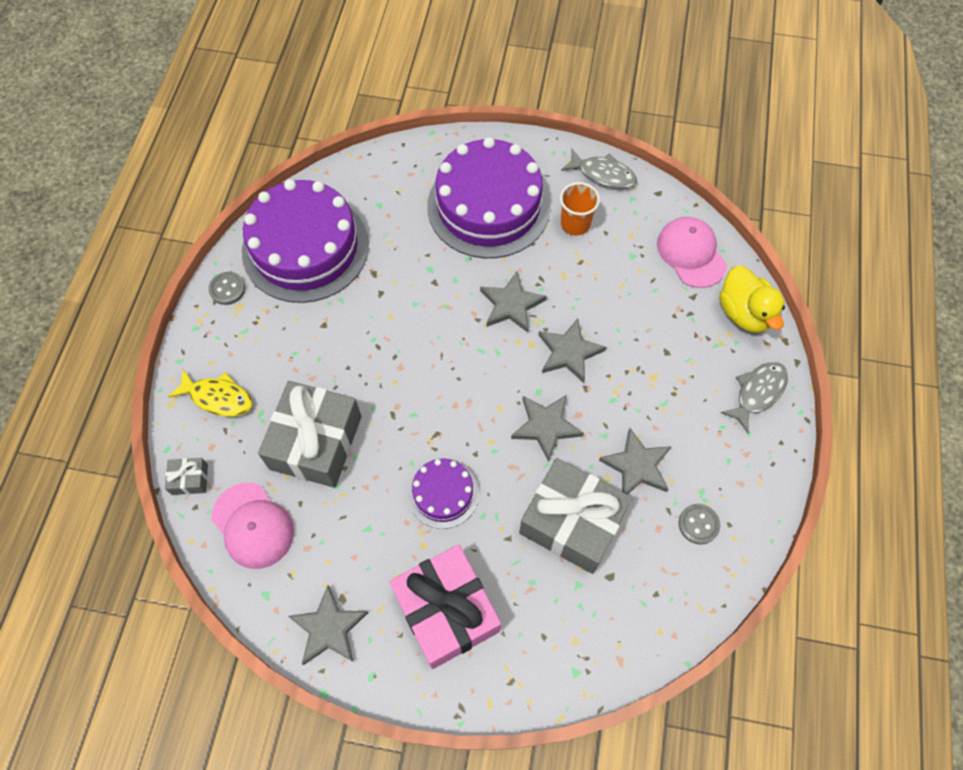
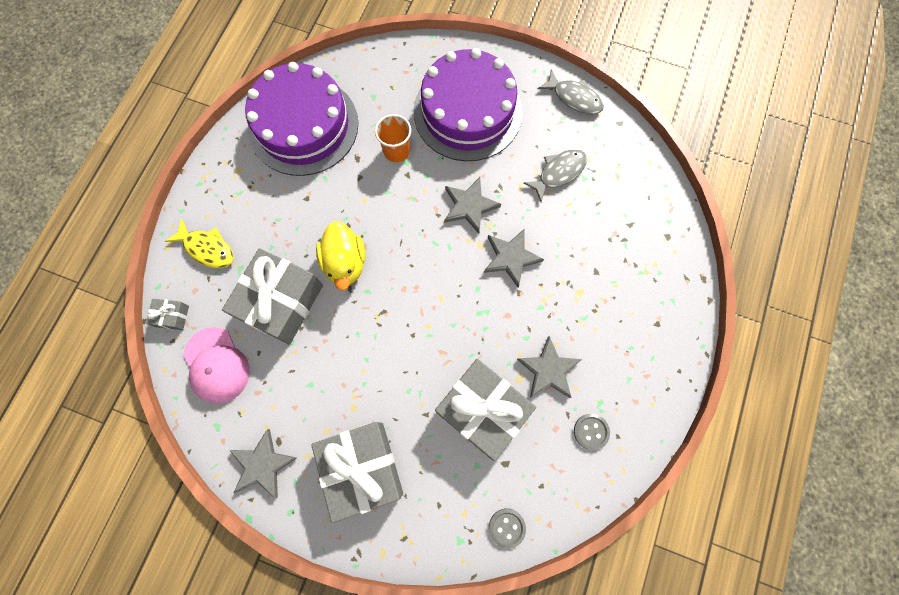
camera: 10 degrees right, 10 degrees up
(227, 289) = (231, 153): grey button -> grey button (507, 527)
(443, 493) = (379, 365): purple cake -> none
(446, 611) = (362, 468): pink gift -> grey gift
(546, 426) = (477, 321): grey star -> none
(575, 224) = (540, 140): orange cup -> orange cup (396, 151)
(691, 253) = (637, 184): pink cap -> none
(744, 313) = (672, 247): yellow duck -> yellow duck (345, 263)
(757, 393) = (668, 322): grey fish -> grey fish (558, 173)

